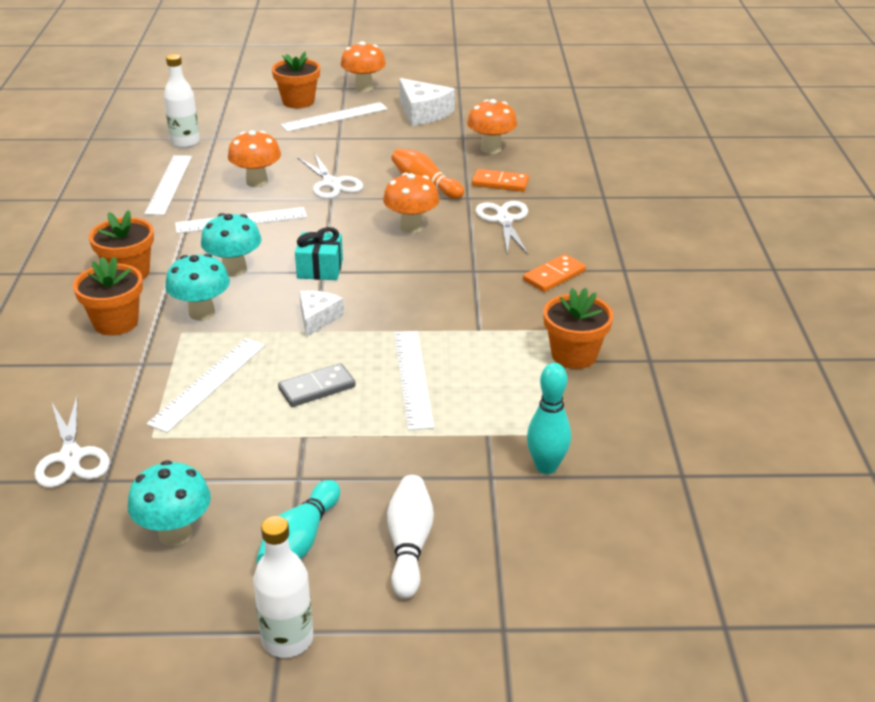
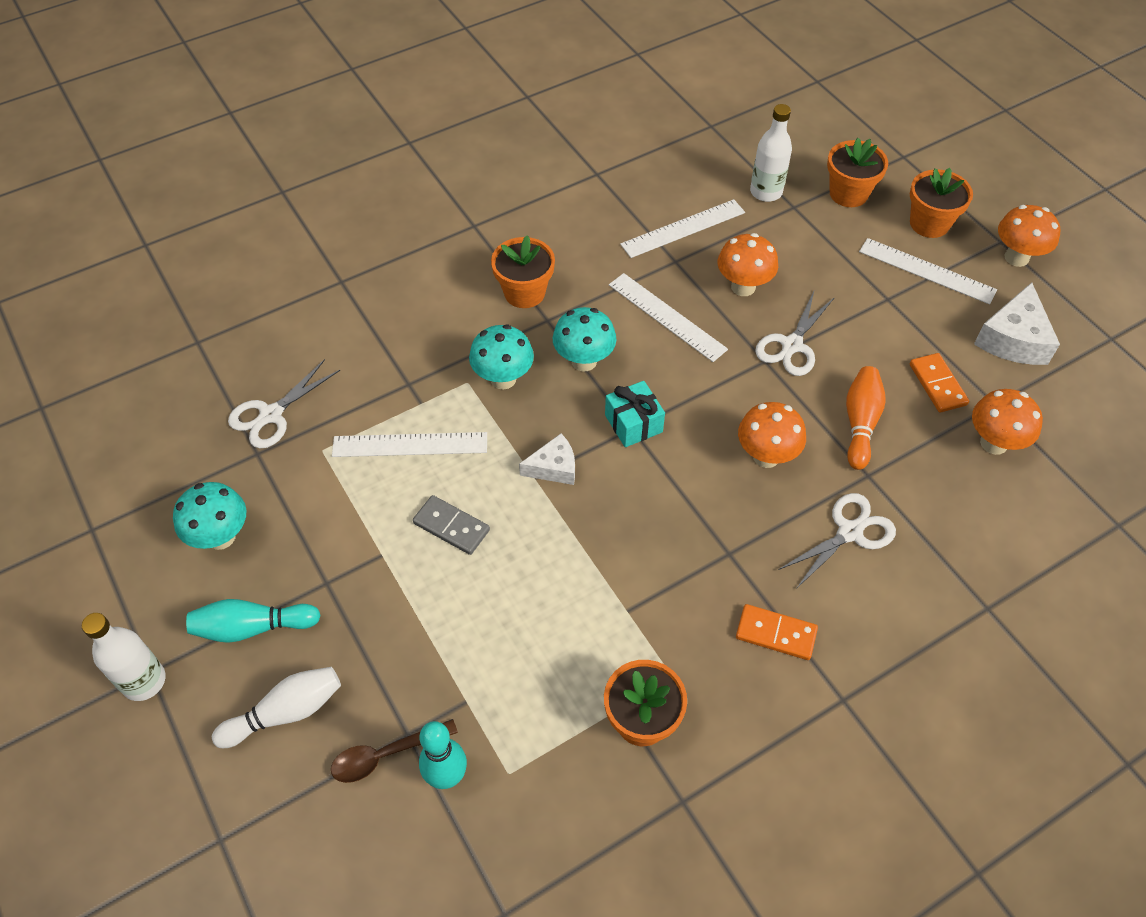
camera: 60 degrees right, 20 degrees up
(116, 322) = (450, 331): orange flower pot -> orange flower pot (848, 194)
(413, 378) = (512, 594): white ruler -> none
(500, 183) = (925, 490): orange domino -> orange domino (937, 384)
(500, 495) = (386, 754): none -> brown spoon

